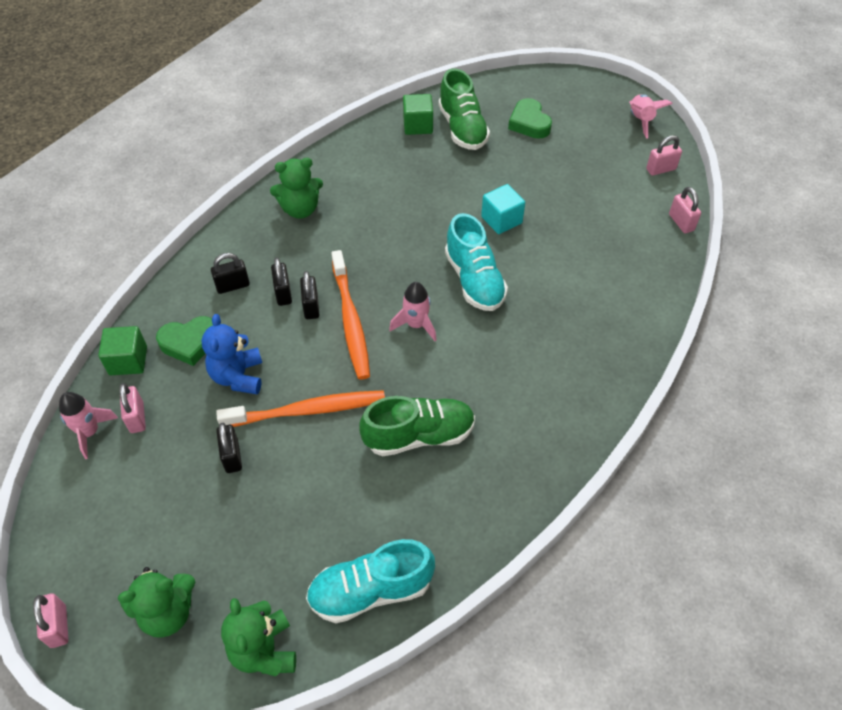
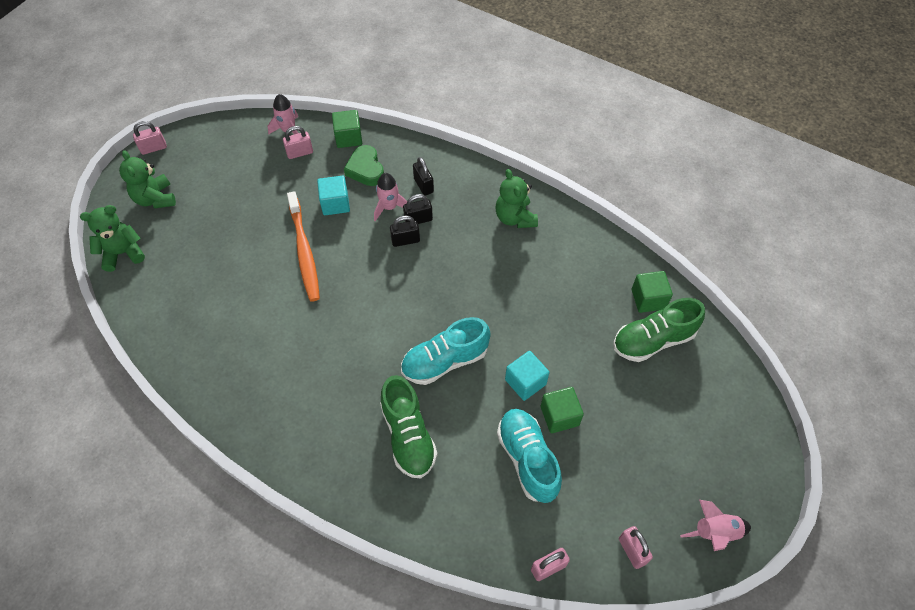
camera: 85 degrees right, 5 degrees up
(232, 456) = (266, 212): black padlock -> none
(238, 376) = (335, 204): blue teddy bear -> turquoise cube
(351, 321) = (392, 270): orange toothbrush -> none
(370, 590) = (155, 308): turquoise shoe -> turquoise shoe (527, 459)
(416, 325) = (390, 318): pink rocket -> pink rocket (389, 207)
(419, 435) = (279, 329): green shoe -> green shoe (408, 435)
(529, 123) = (678, 406): green heart -> none
(538, 200) = (559, 416): none -> green cube

